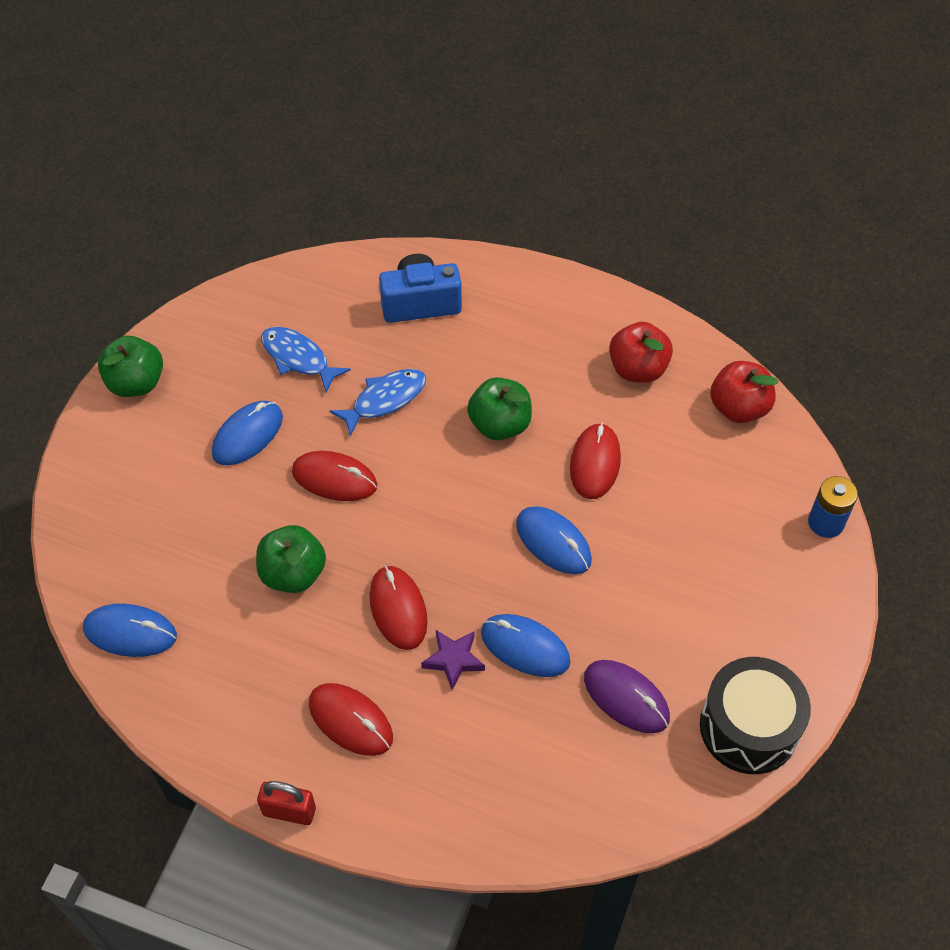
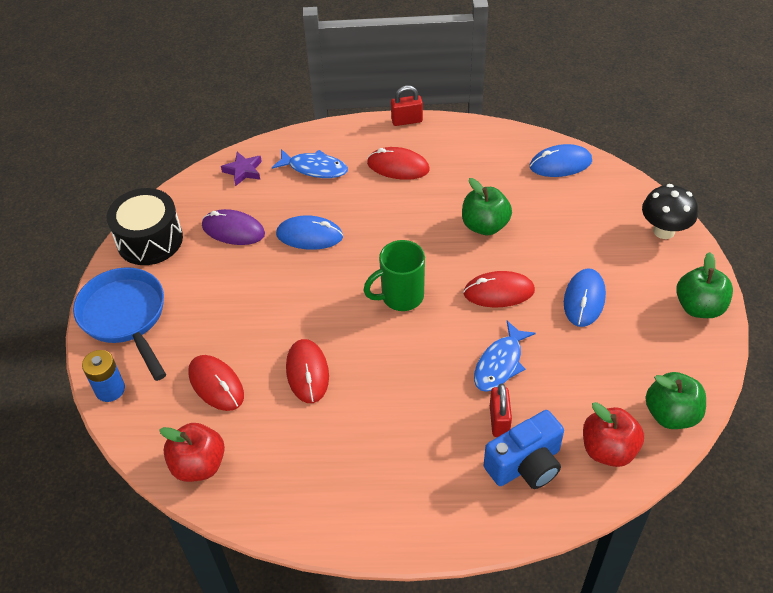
camera: 160 degrees right, 5 degrees down
(90, 483) = (664, 231): none -> black mushroom
(298, 358) = (593, 373): blue fish -> blue fish (314, 168)
(398, 609) = (403, 229): red mouse -> red mouse (216, 384)
(421, 347) = (499, 421): none -> red padlock
(450, 515) = (401, 297): none -> green mug
(453, 660) = (352, 214): purple star -> purple star (243, 171)
(500, 425) = (397, 376): green apple -> green apple (671, 414)
(553, 542) = (317, 304): blue mouse -> none
(637, 369) = (299, 470): red apple -> red apple (608, 449)
(797, 612) = (125, 317): none -> blue pan

